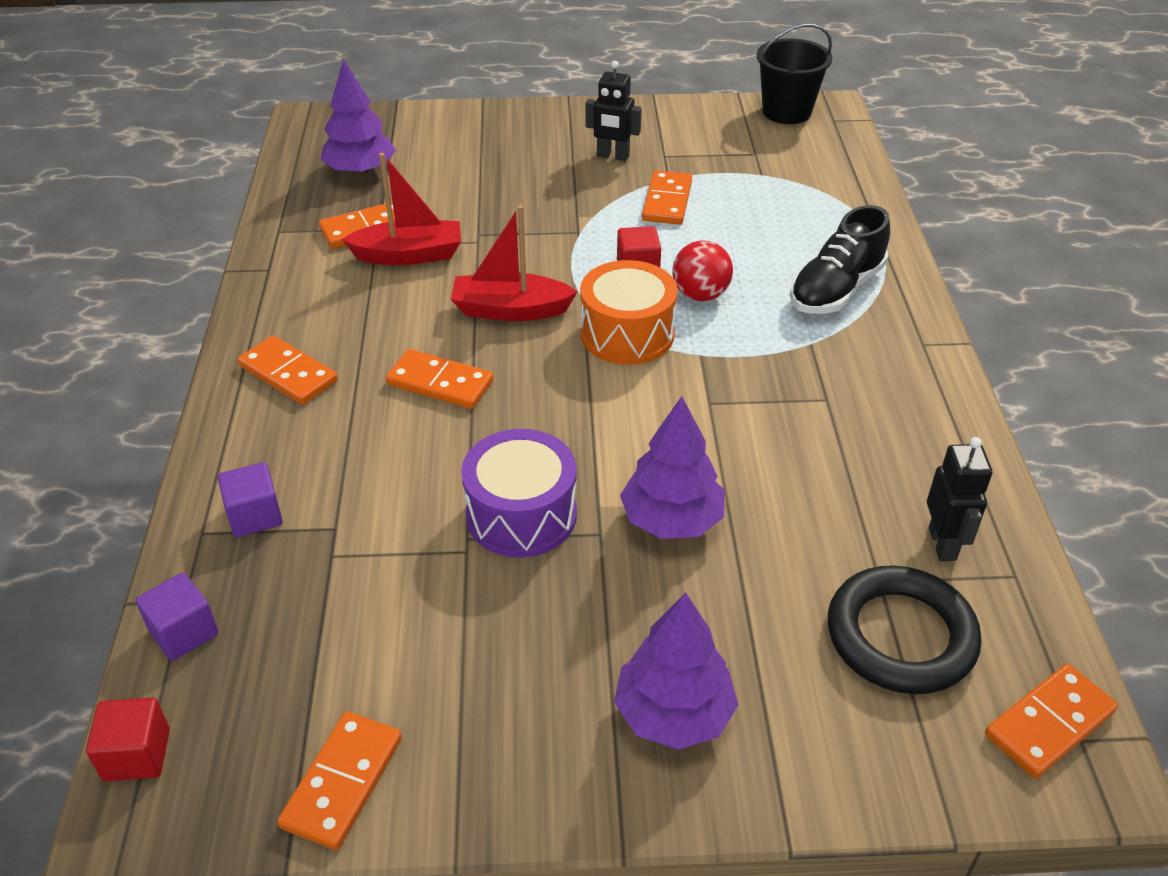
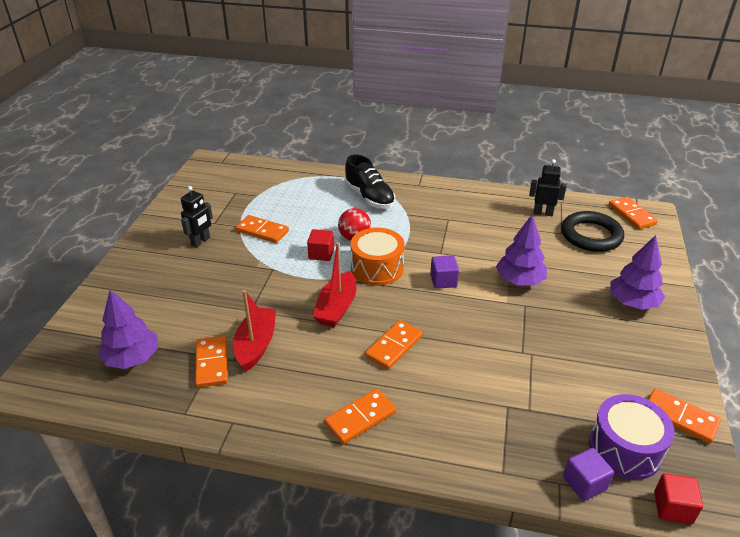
camera: 75 degrees left, 5 degrees down
(255, 516) = (492, 443): purple cube -> purple cube (443, 281)
(521, 514) = (508, 329): purple drum -> purple drum (625, 449)
(786, 112) = (201, 174): black bucket -> none

